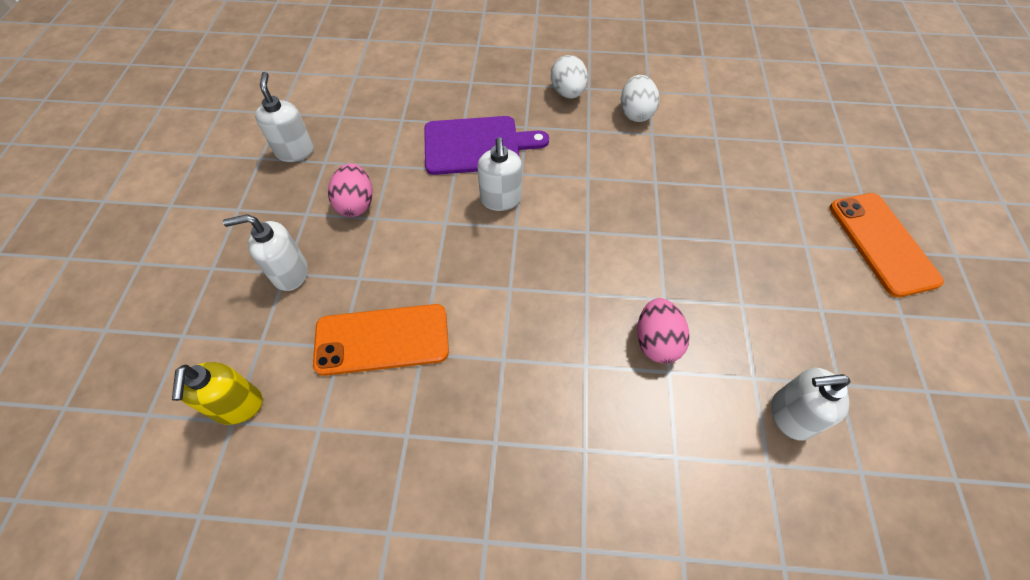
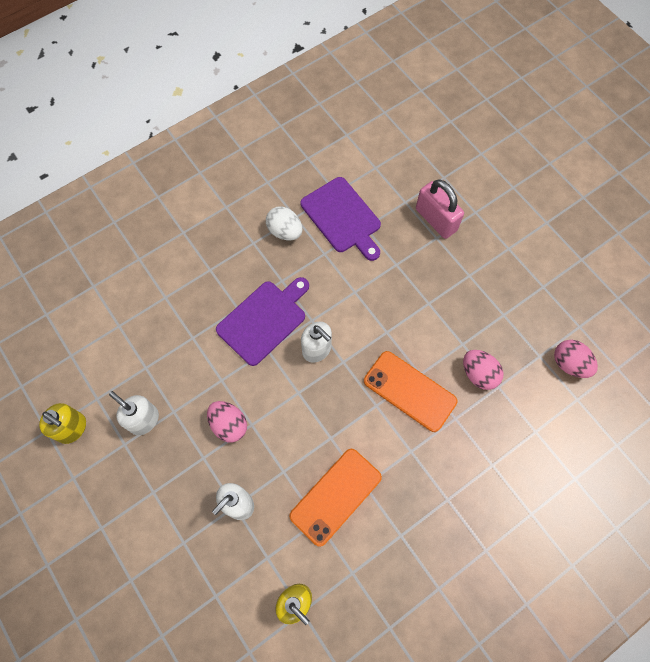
camera: 40 degrees left, 10 degrees up
(238, 120) = (72, 428): none -> yellow soap dispenser
(635, 113) = (342, 217): white egg -> purple cutting board
(737, 170) = (435, 220): none -> pink padlock
(790, 415) = (569, 364): white soap dispenser -> pink egg
(882, 243) = (544, 217): orange phone -> orange phone (410, 391)

